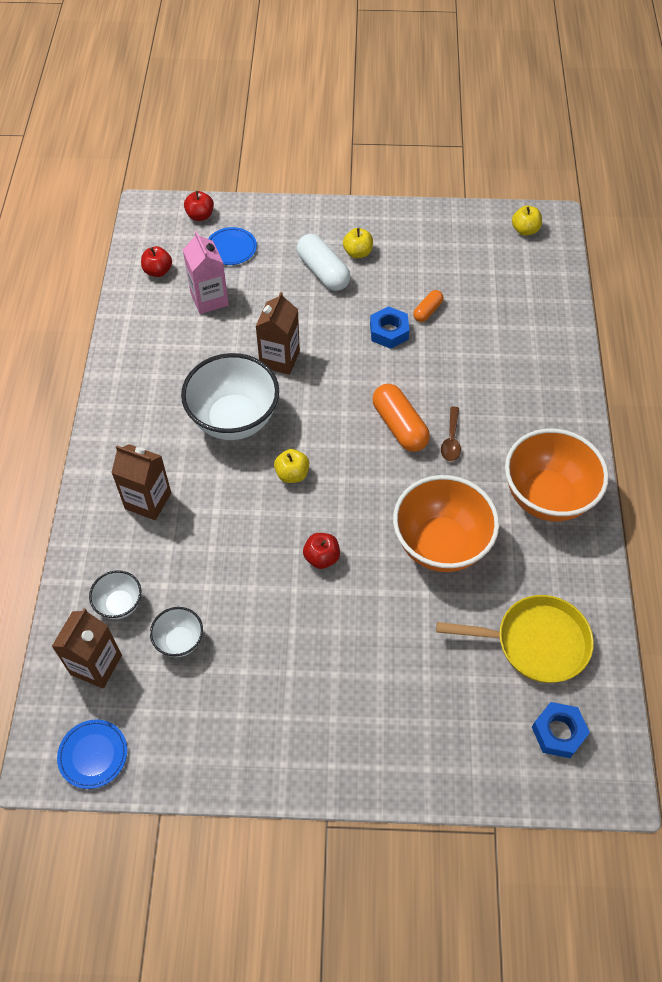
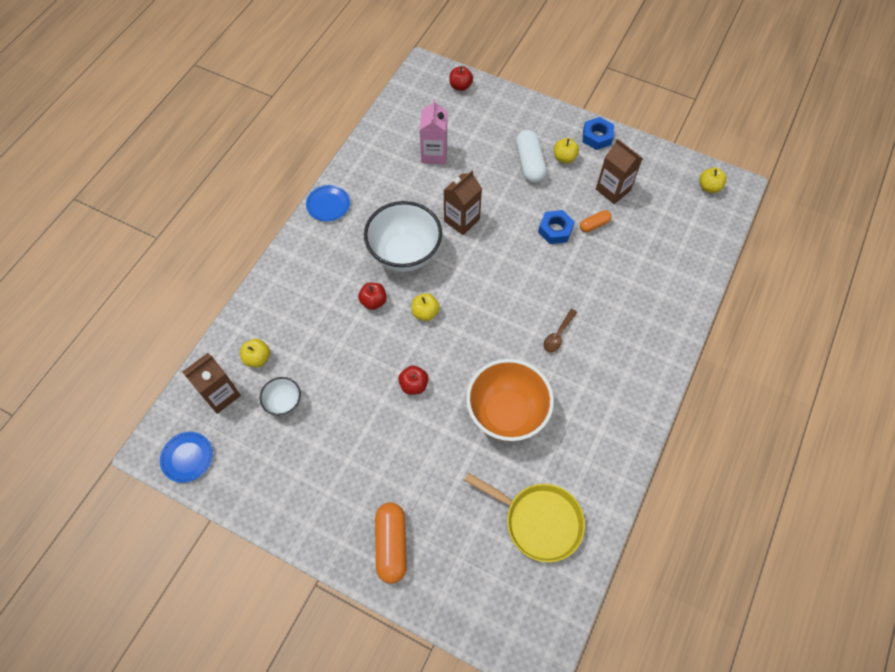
camera: 25 degrees right, 5 degrees up
(120, 604) = (257, 358): white bowl -> yellow apple
(148, 501) = (314, 290): brown carton -> brown carton (613, 190)
(158, 271) = (408, 119): red apple -> red apple (373, 301)
(231, 248) = (470, 120): blue plate -> blue plate (328, 205)
(399, 426) = (524, 308): orange capsule -> orange capsule (391, 544)
(547, 497) = (609, 411): orange bowl -> none
(558, 732) = (518, 598): blue nut -> blue nut (597, 137)

